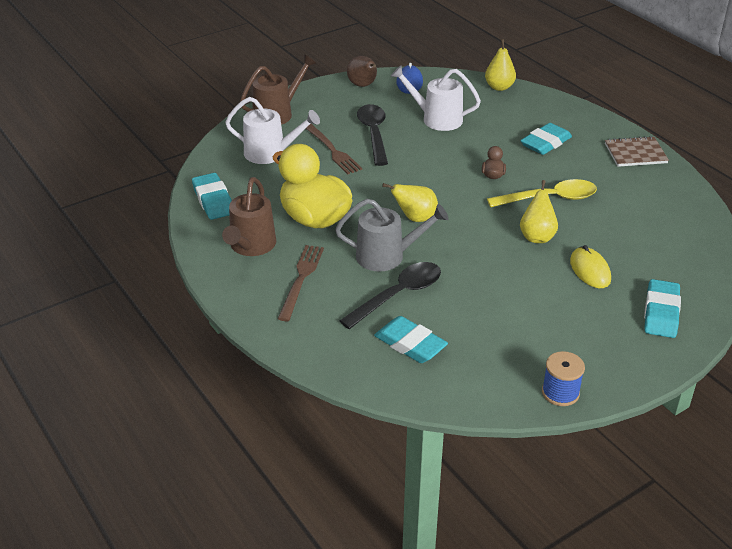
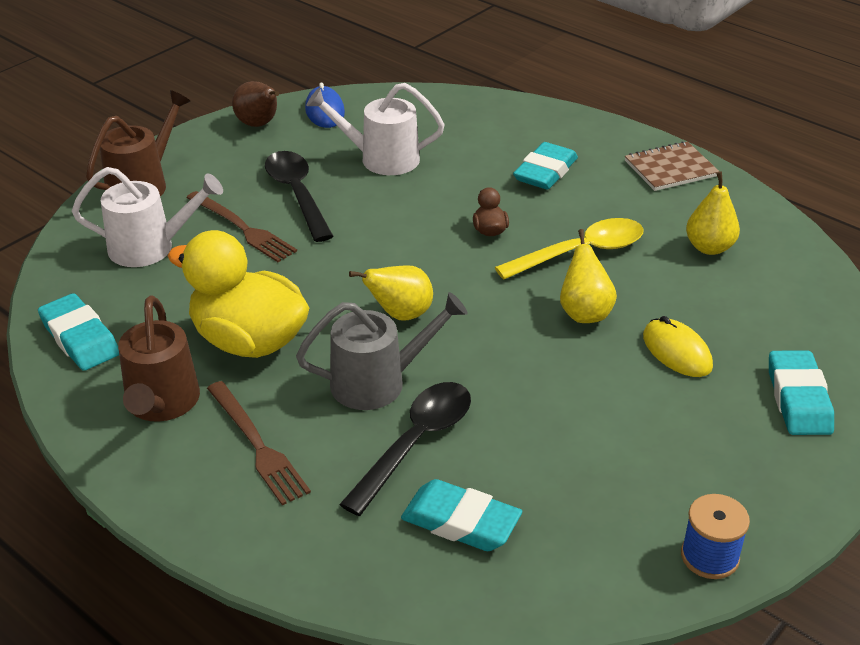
camera: 15 degrees left, 0 degrees up
(301, 279) = (257, 445): brown fork -> brown fork turned 150 degrees clockwise
(499, 87) = (453, 101): yellow pear -> yellow pear (709, 247)

